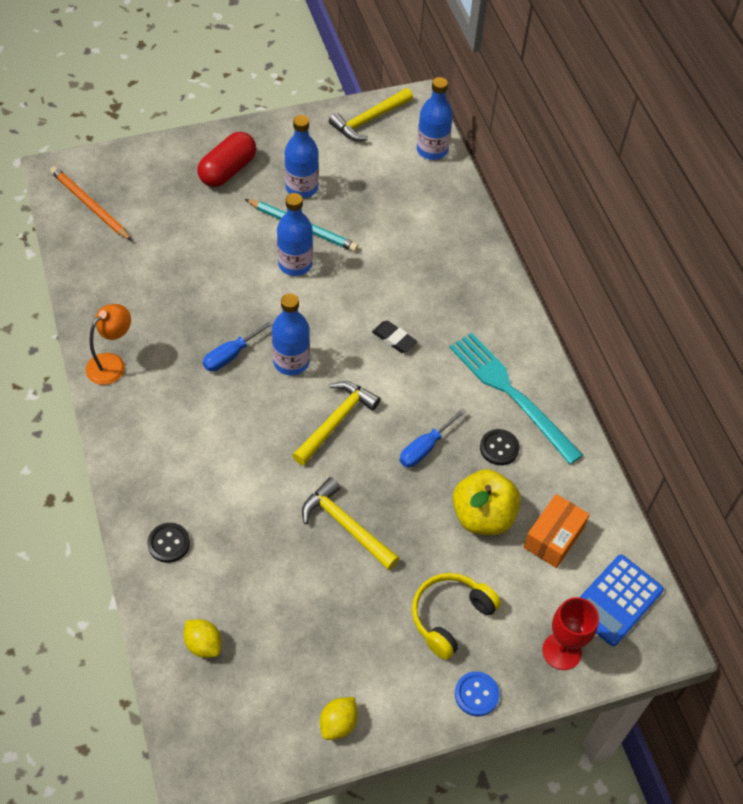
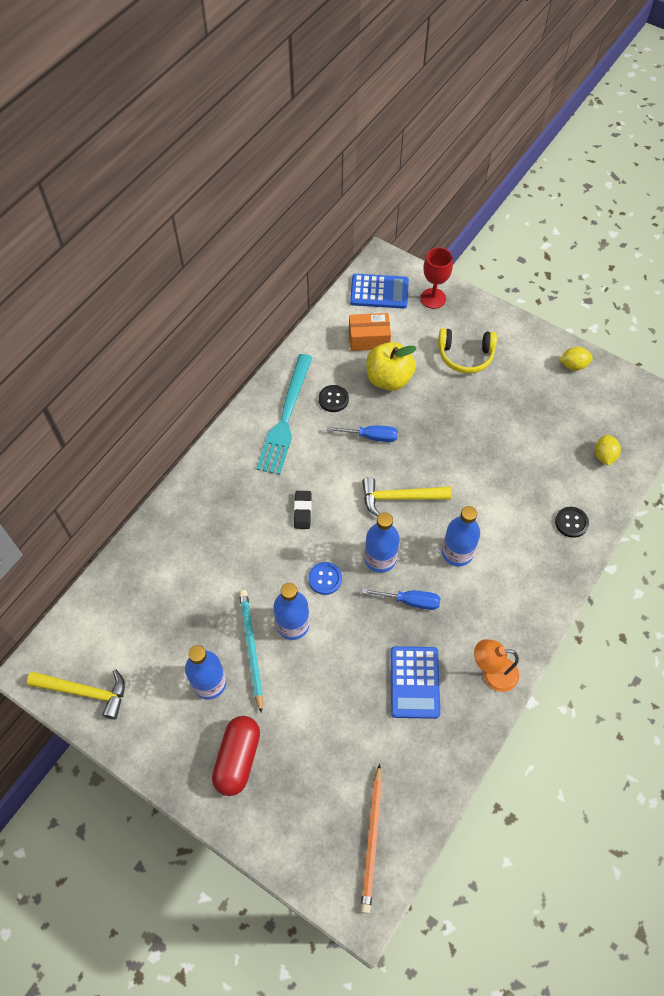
camera: 125 degrees left, 5 degrees up
(164, 308) = (414, 682): none -> blue calculator
(228, 170) = (238, 759): red capsule -> red capsule turned 75 degrees counterclockwise
(346, 525) = (464, 440): yellow hammer -> none
(432, 150) = (86, 617): blue bottle -> blue bottle (457, 553)
(476, 694) = (494, 319): blue button -> blue button (325, 579)

